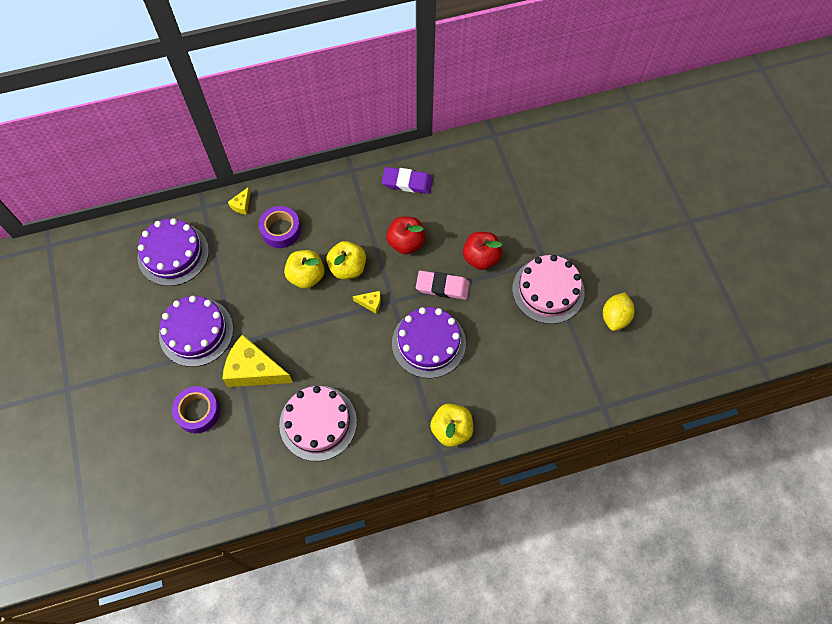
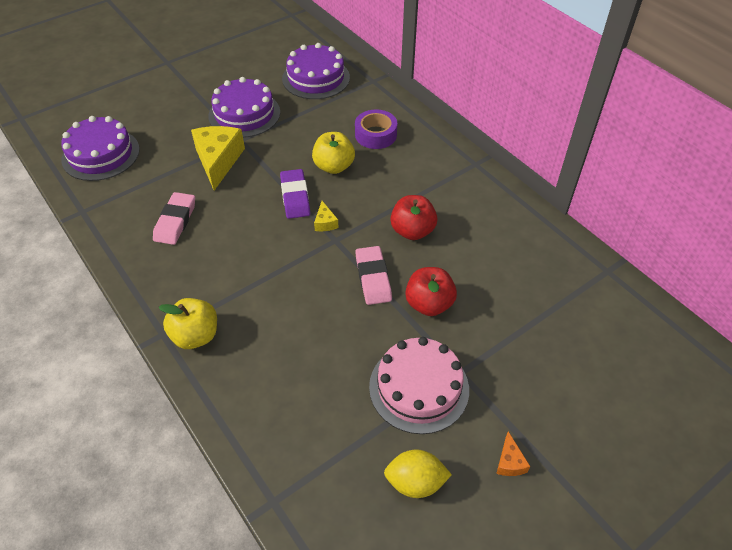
camera: 70 degrees right, 15 degrees down
(198, 412) = (165, 138): purple tape -> none
(242, 205) = (389, 102): yellow cheese -> none
(318, 423) = (175, 221): pink cake -> pink eraser
(347, 268) = (358, 193): yellow apple -> none
(407, 182) = (489, 211): purple eraser -> purple eraser (295, 197)
(428, 343) = (297, 285): purple cake -> purple cake (101, 154)
(617, 259) = (509, 462): none -> orange cheese

